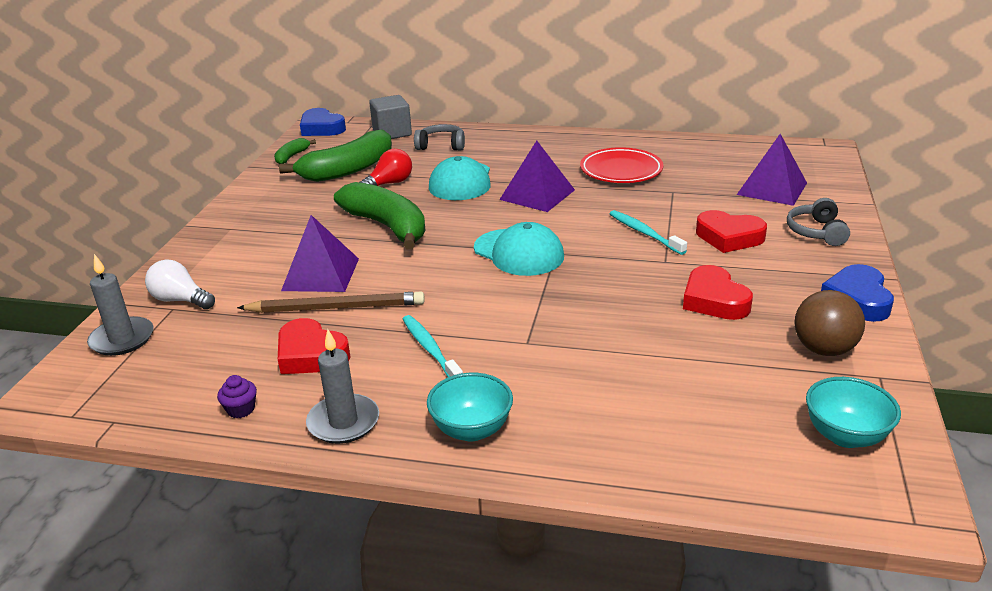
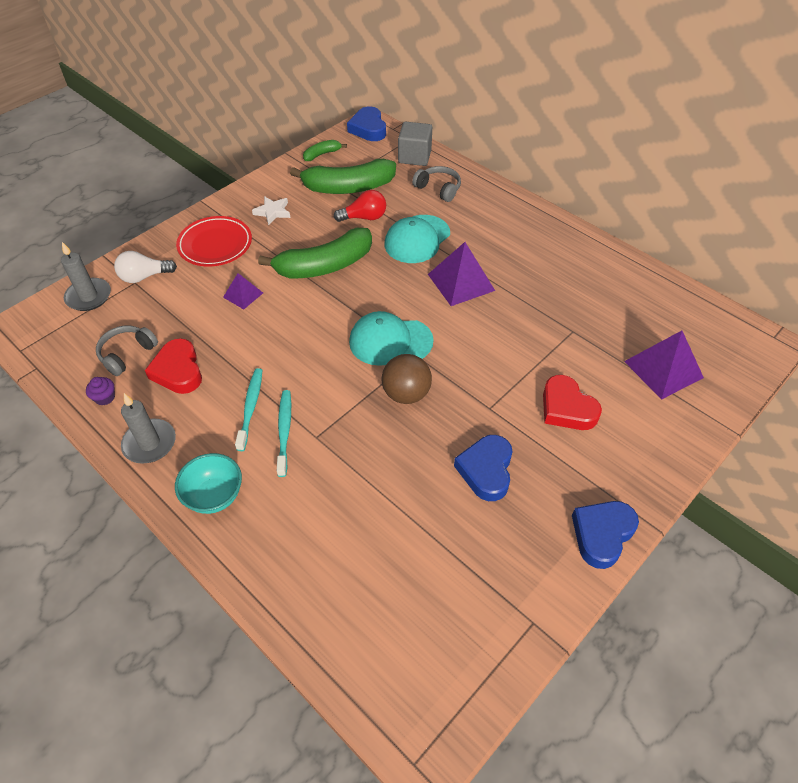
camera: 30 degrees right, 20 degrees up
(180, 300) = (144, 277): white light bulb -> white light bulb turned 75 degrees counterclockwise
(284, 208) = (273, 212): none -> white star
(320, 274) = (243, 295): purple pyramid -> purple pyramid, size x0.56
(336, 307) = (227, 334): brown pencil -> none
(387, 226) = (324, 266): green banana -> green banana turned 75 degrees clockwise
(519, 252) = (390, 341): turquoise cap -> turquoise cap turned 105 degrees clockwise
(621, 170) = (554, 285): red plate -> red plate (215, 245)
(644, 233) = (503, 368): turquoise toothbrush -> turquoise toothbrush (284, 431)
(714, 300) = (486, 470): red heart -> blue heart
(816, 232) = (648, 441): grey headphones -> grey headphones (127, 354)
(823, 349) = (518, 569): brown ball -> brown ball (406, 394)
(845, 436) = (447, 659): turquoise bowl -> none

